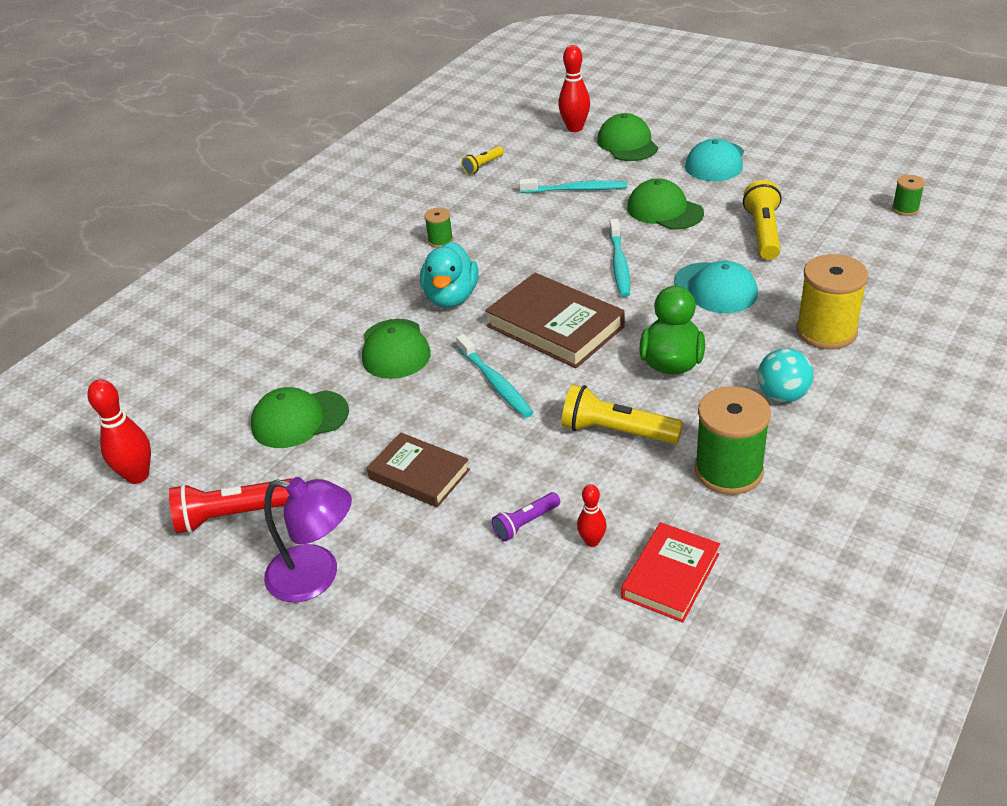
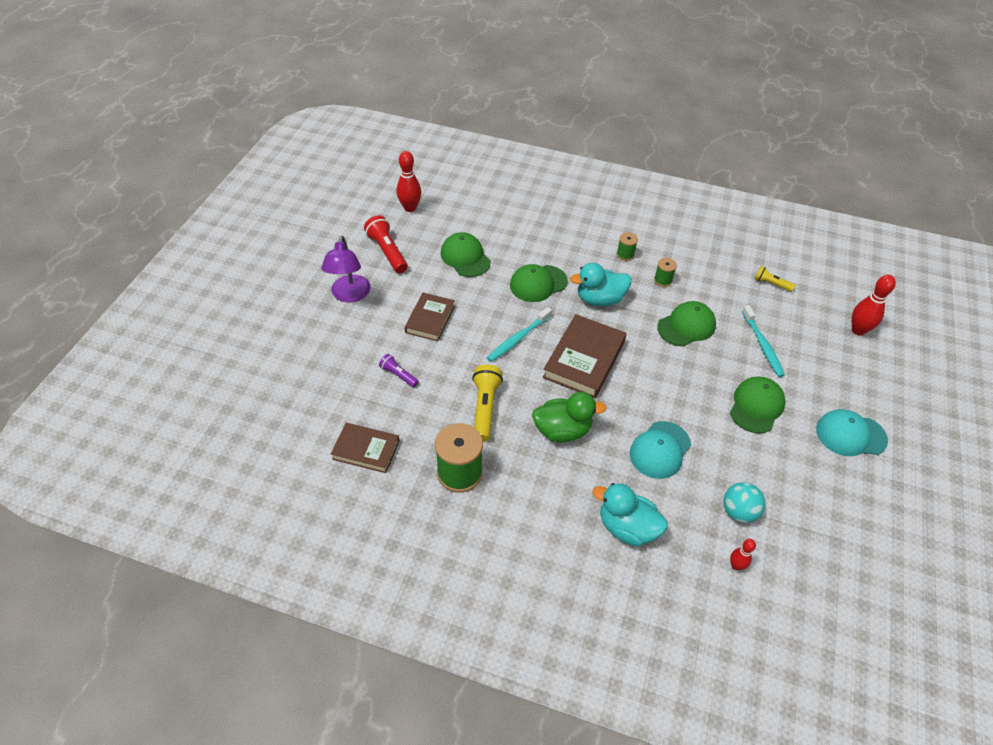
camera: 70 degrees right, 10 degrees up
(592, 541) = (388, 408): red bowling pin -> red bowling pin (736, 566)
(619, 264) = (671, 386): turquoise toothbrush -> none
(627, 143) = (850, 369): green cap -> green cap (686, 326)
(670, 576) = (366, 450): red book -> brown book
(763, 233) = (750, 477): yellow flashlight -> none
(782, 395) = (543, 501): turquoise ball -> turquoise ball (738, 512)
(826, 331) = (627, 527): yellow spool -> turquoise duck
(905, 209) = (836, 590): green spool -> green spool (625, 255)

